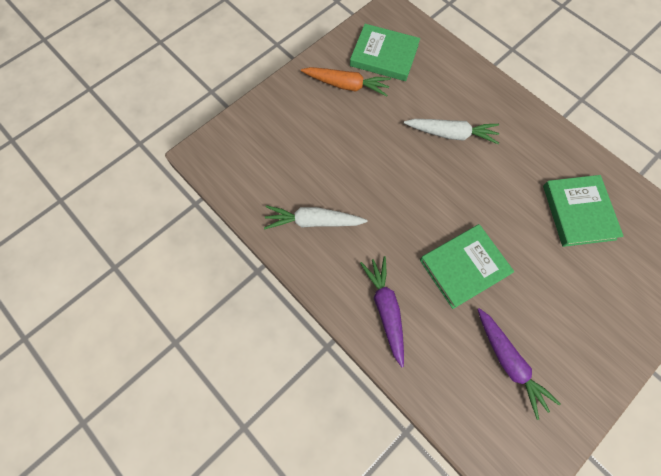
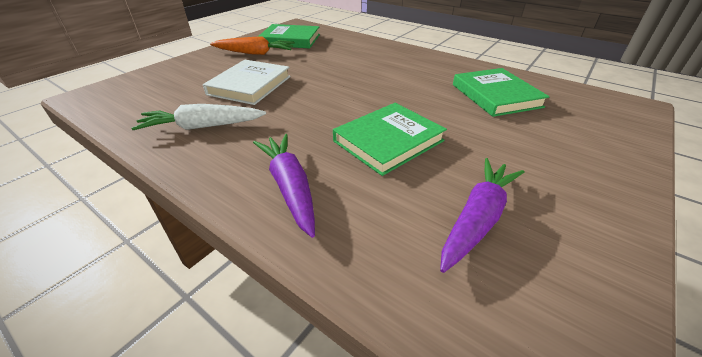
camera: 10 degrees left, 30 degrees down
(347, 157) = (250, 85): none -> white book
(451, 134) = (355, 67): white carrot -> none
(509, 362) = (477, 218): purple carrot -> purple carrot turned 105 degrees counterclockwise

